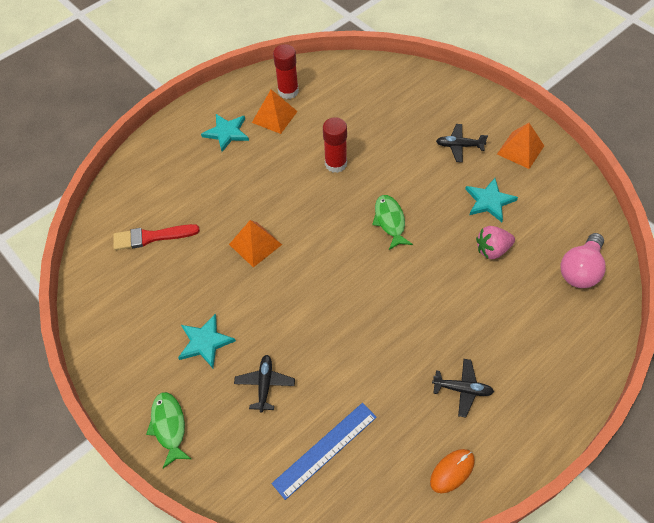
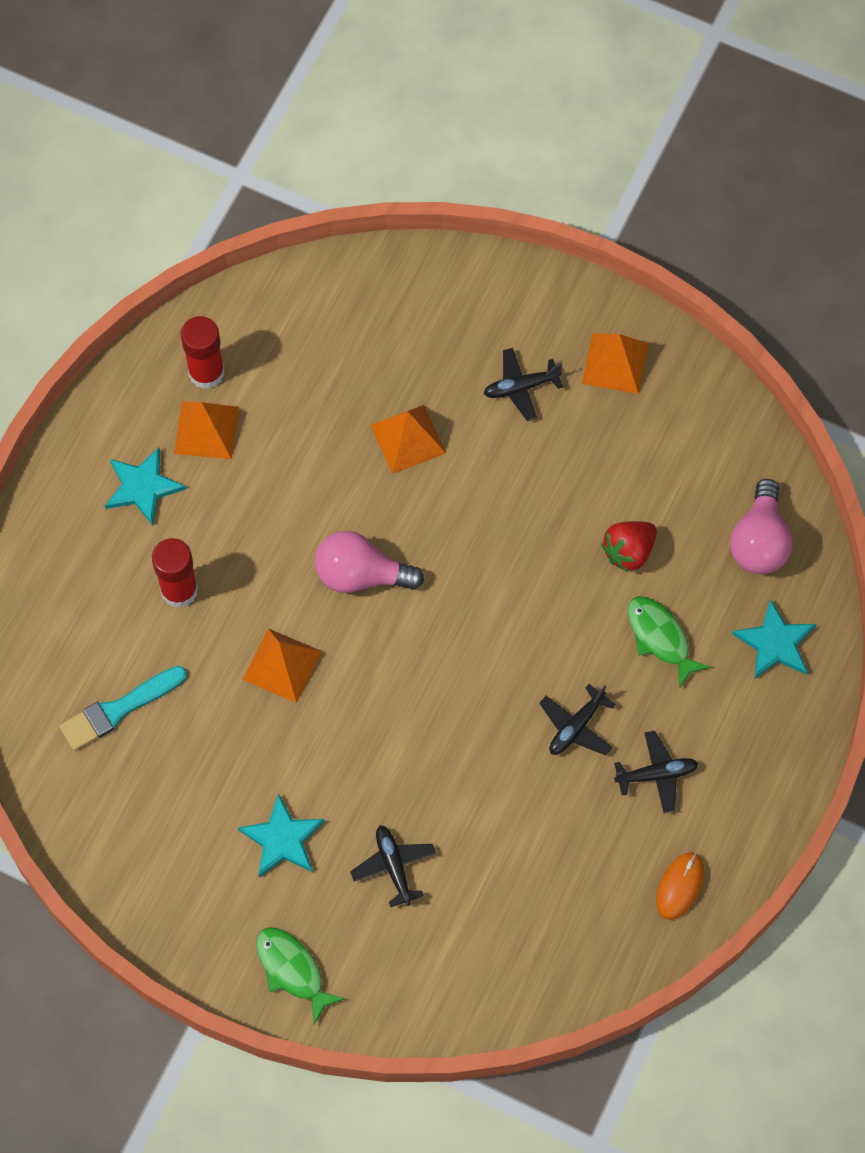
camera: 25 degrees left, 10 degrees up
(151, 237) = (119, 710): red brush -> turquoise brush
(324, 212) = (361, 575): none -> pink light bulb
(325, 450) = (511, 921): blue ruler -> none
(336, 164) = (343, 485): red glue stick -> red glue stick (179, 590)
(383, 152) = (408, 439): none -> orange pyramid
(390, 221) = (465, 556): green fish -> green fish (660, 638)
(419, 340) = (576, 726): none -> black plane
(489, 201) = (598, 471): turquoise star -> turquoise star (775, 643)
(492, 250) = (628, 552): pink strawberry -> red strawberry

